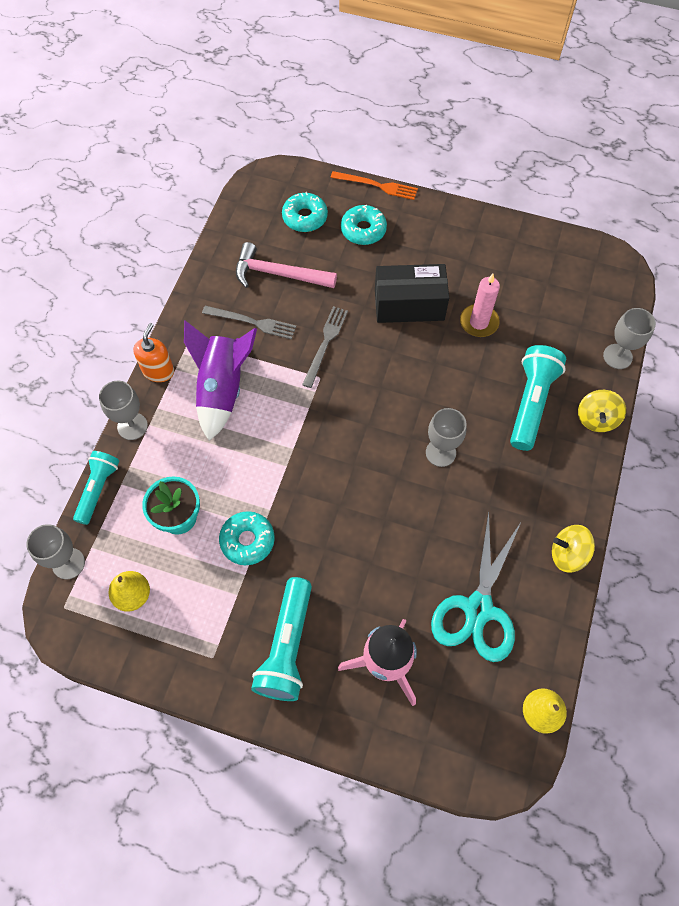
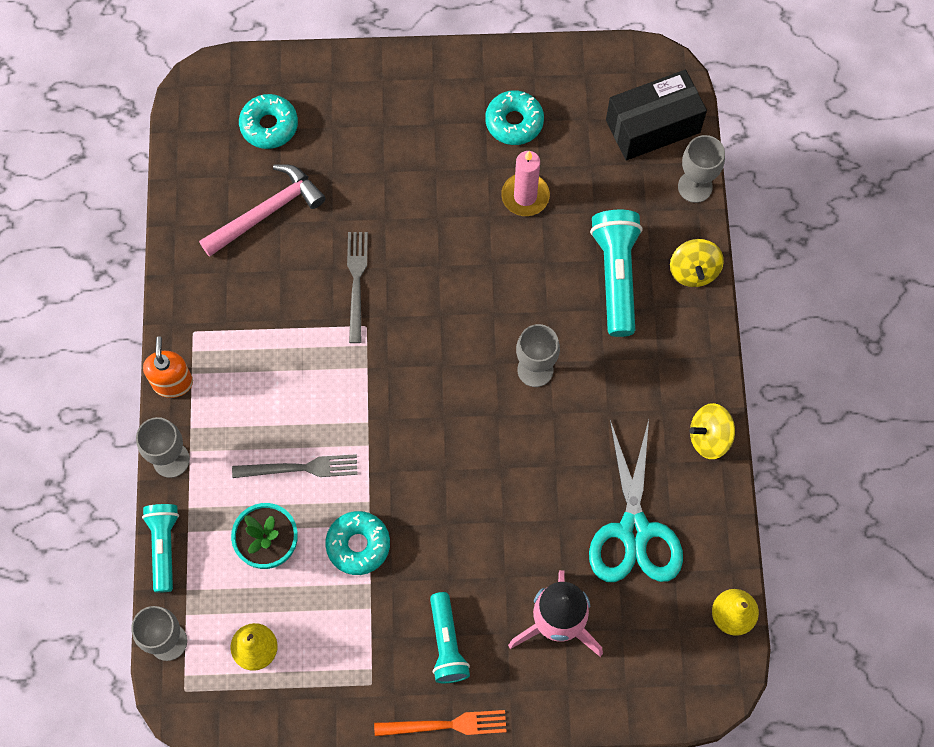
camera: 20 degrees left, 5 degrees up
(222, 389) = (258, 379): purple rocket -> none
(252, 322) = (259, 284): grey fork -> grey fork (300, 468)
(278, 274) = (267, 212): pink hammer -> pink hammer turned 150 degrees clockwise
(287, 647) = (447, 644): turquoise flashlight -> turquoise flashlight, size x0.66
(363, 230) = (347, 120): turquoise donut -> turquoise donut (514, 122)
(377, 185) = (342, 54): orange fork -> orange fork (446, 725)
(409, 305) = (436, 200): black box -> black box (652, 126)

